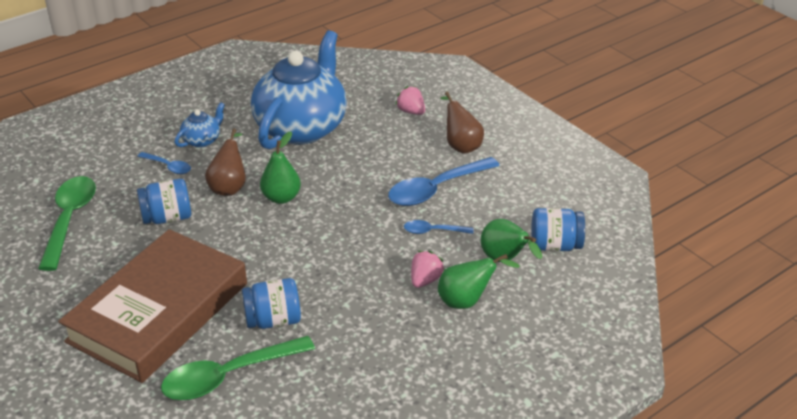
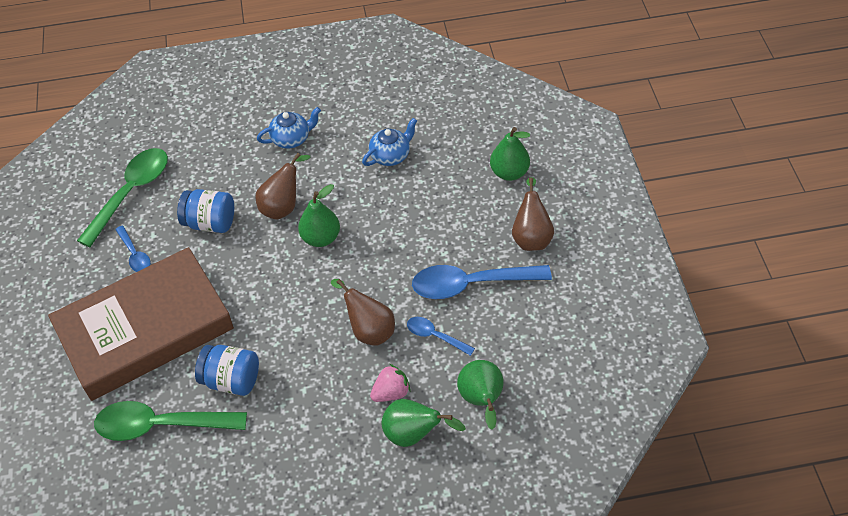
camera: 30 degrees right, 15 degrees up
(168, 167) = (244, 161): blue spoon -> blue spoon (135, 255)
(302, 127) = (391, 155): blue teapot -> blue teapot, size x0.41
(373, 245) = (369, 330): none -> brown pear
(411, 111) = (509, 173): pink strawberry -> green pear
(555, 245) = (543, 404): blue jar -> none

